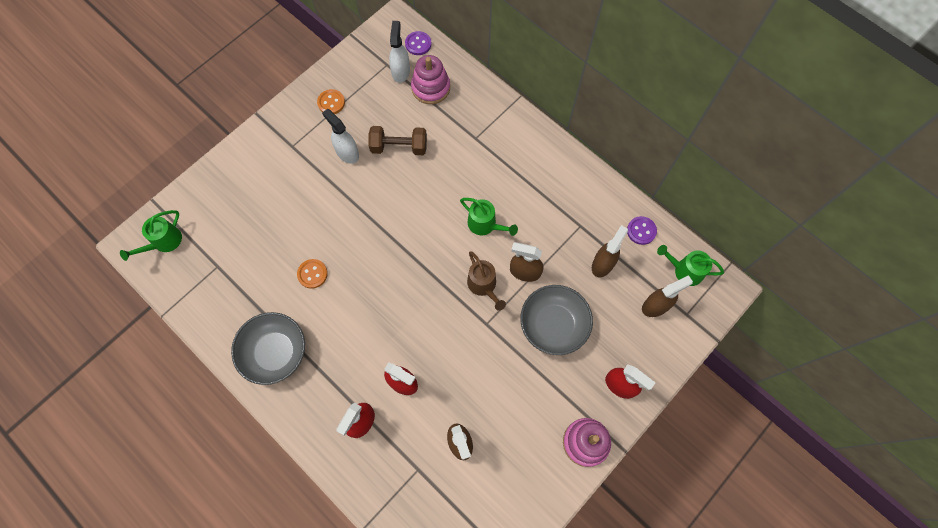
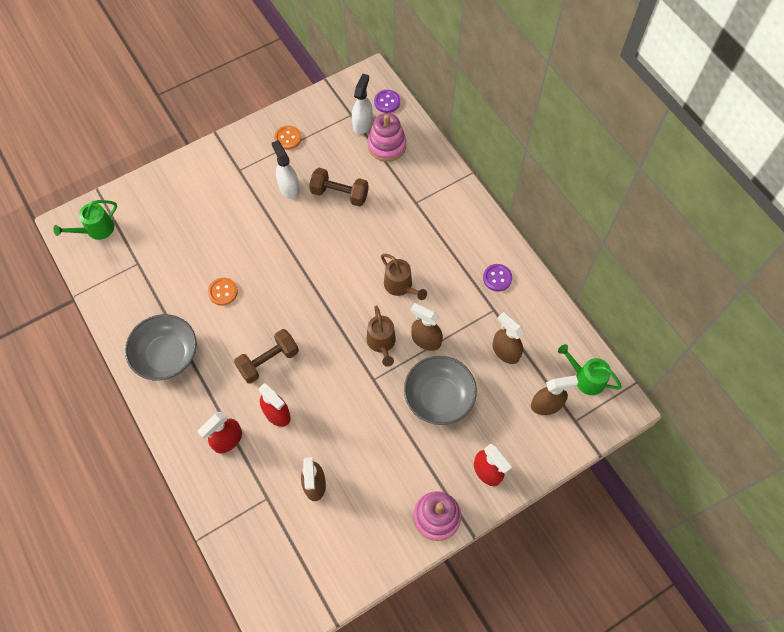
camera: 15 degrees right, 5 degrees down
(378, 332) = (268, 361): none -> brown dumbbell
(485, 225) = (401, 286): green watering can -> brown watering can
(603, 264) = (505, 351): brown spray bottle -> brown spray bottle turned 90 degrees counterclockwise
(641, 231) = (553, 329): purple button -> purple button (497, 278)

